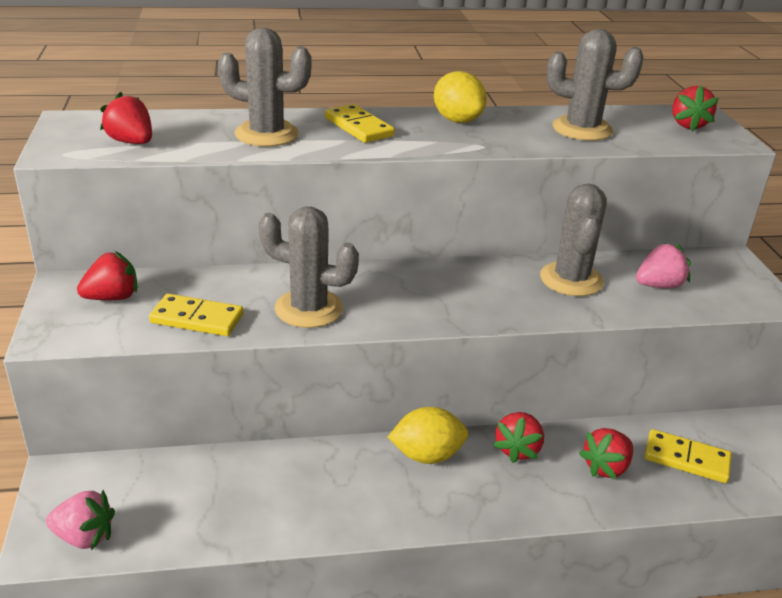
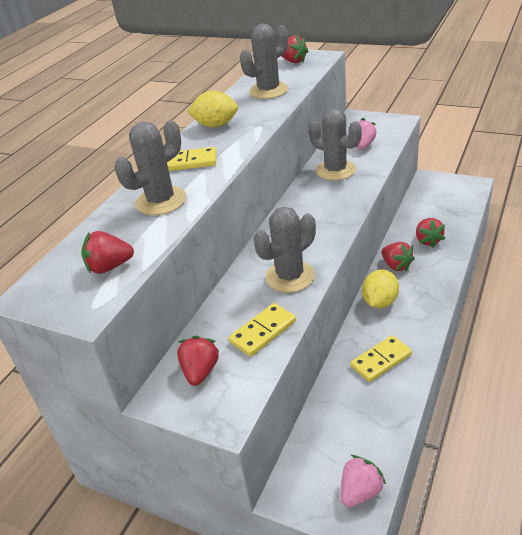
camera: 50 degrees left, 5 degrees up
(686, 459) = (437, 213): yellow domino -> yellow domino (381, 360)

